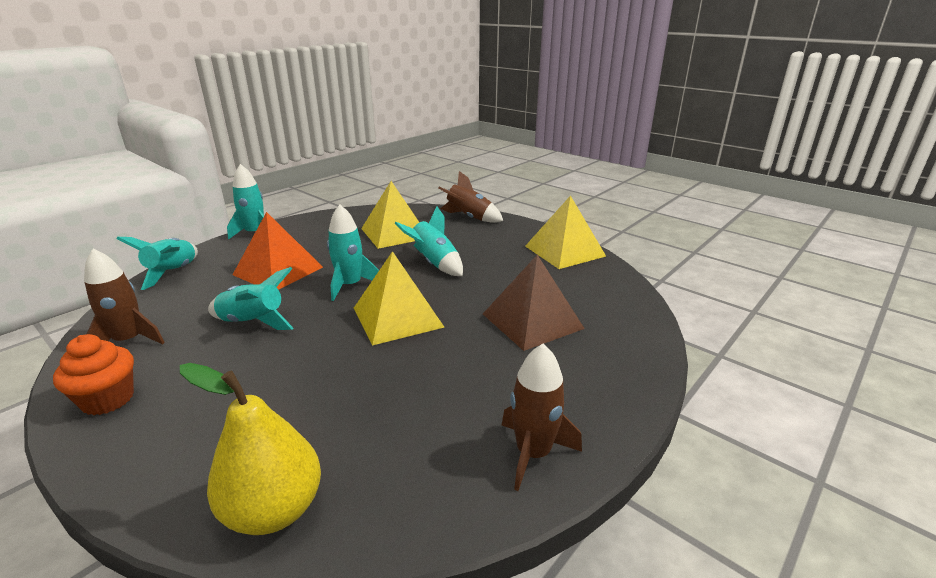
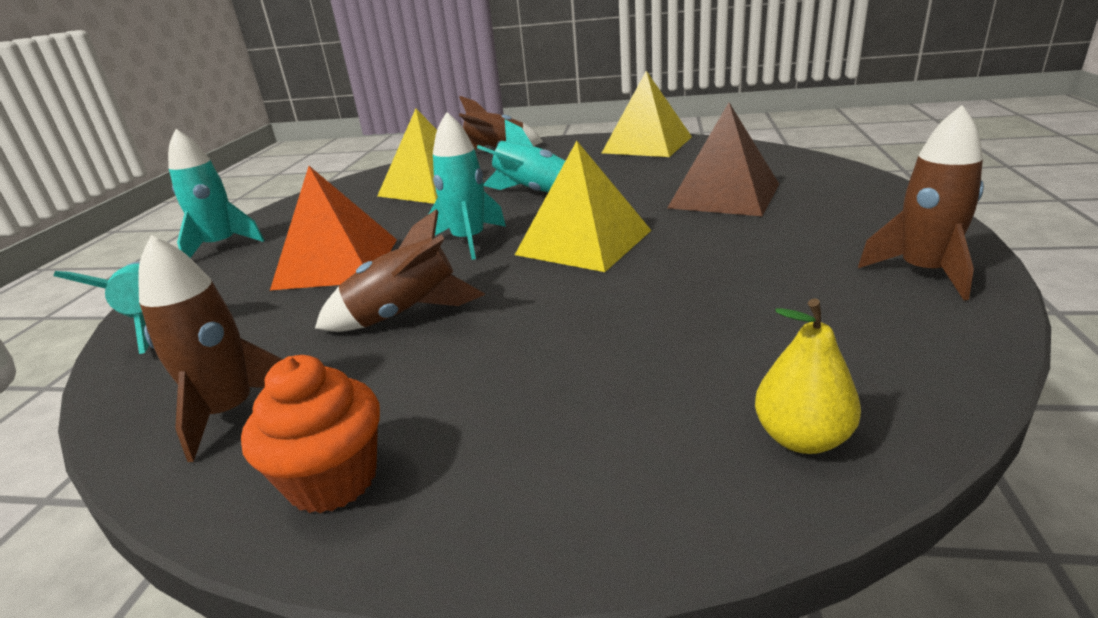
camera: 30 degrees left, 0 degrees up
(253, 322) = (405, 315): turquoise rocket -> brown rocket
(274, 510) = (801, 438): yellow pear -> yellow pear, size x0.61

